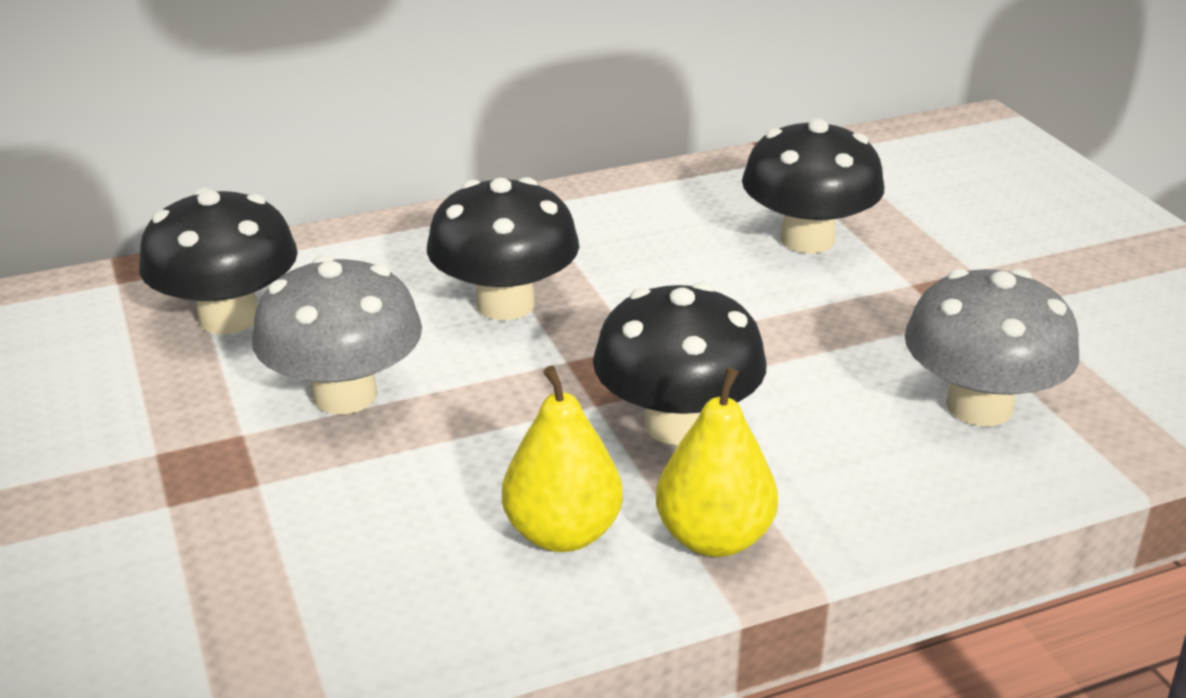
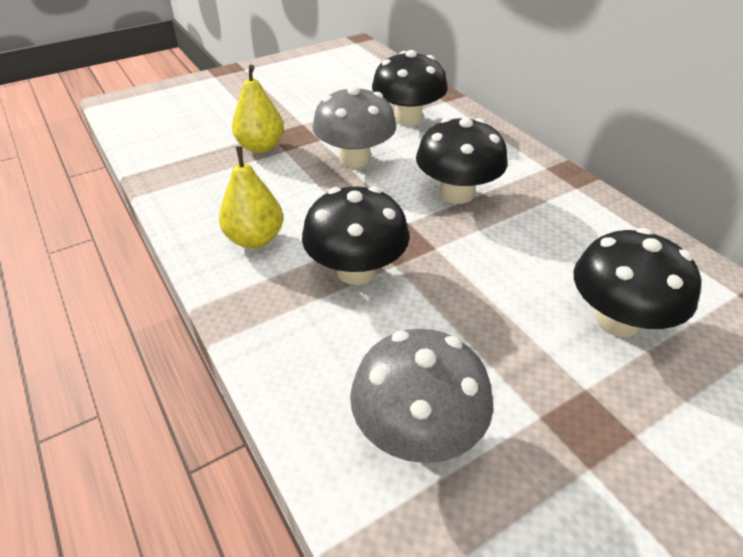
camera: 80 degrees right, 10 degrees up
(714, 538) = (253, 294): yellow pear -> yellow pear (261, 147)

